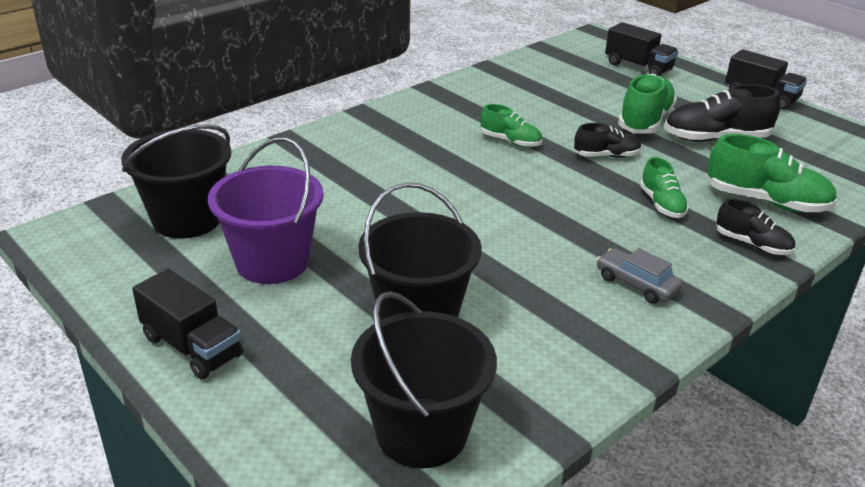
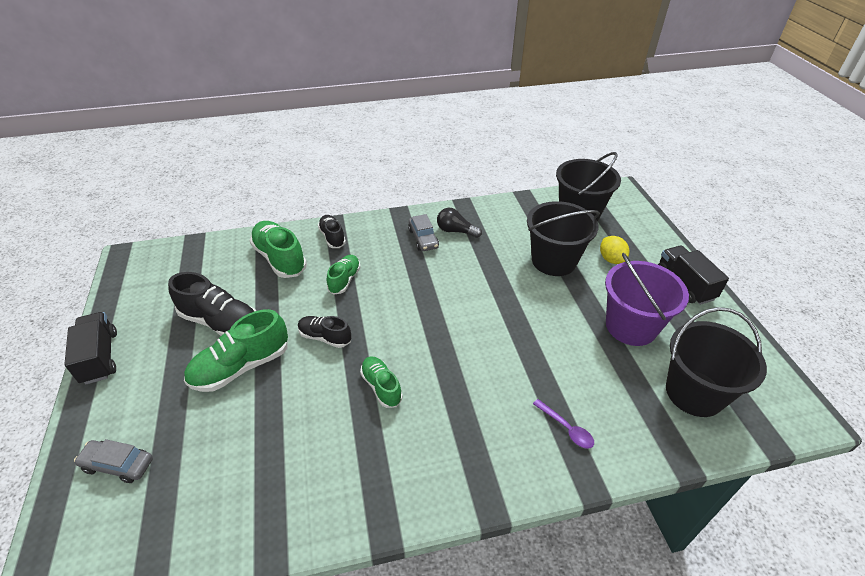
camera: 150 degrees left, 10 degrees up
(320, 161) = (566, 428): none -> purple spoon
(325, 350) = (611, 259): none -> yellow lemon
(604, 313) = (455, 231): none -> black light bulb
(638, 67) = (118, 464): black truck -> grey car

